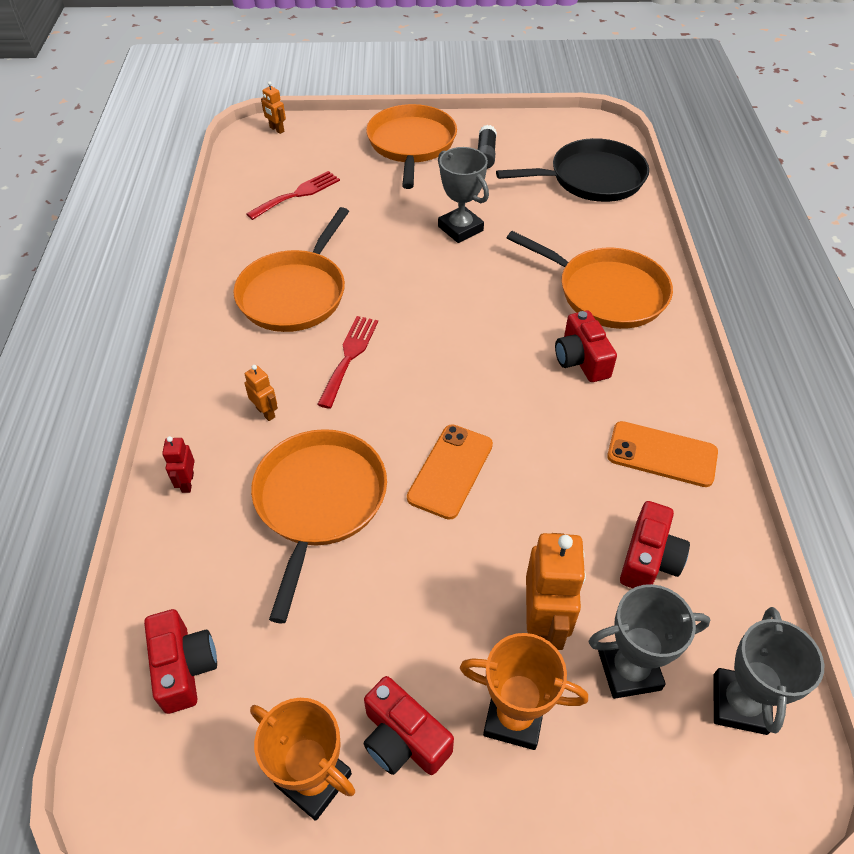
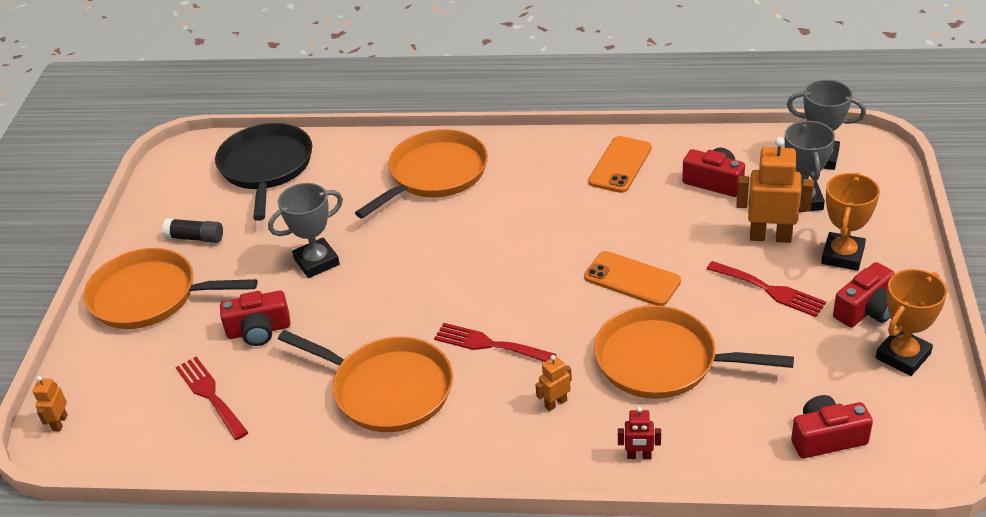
camera: 80 degrees left, 10 degrees down
(276, 129) = (59, 423): orange robot -> orange robot turned 135 degrees clockwise
(438, 618) = (770, 290): none -> red fork
(581, 359) = (514, 196): red camera -> red camera (259, 330)

